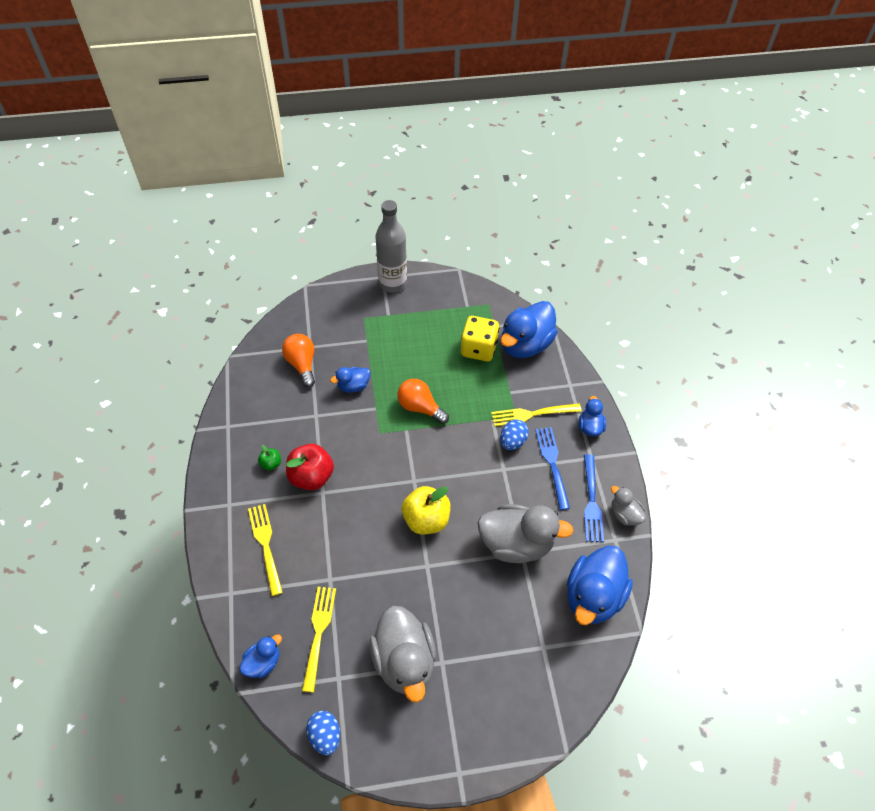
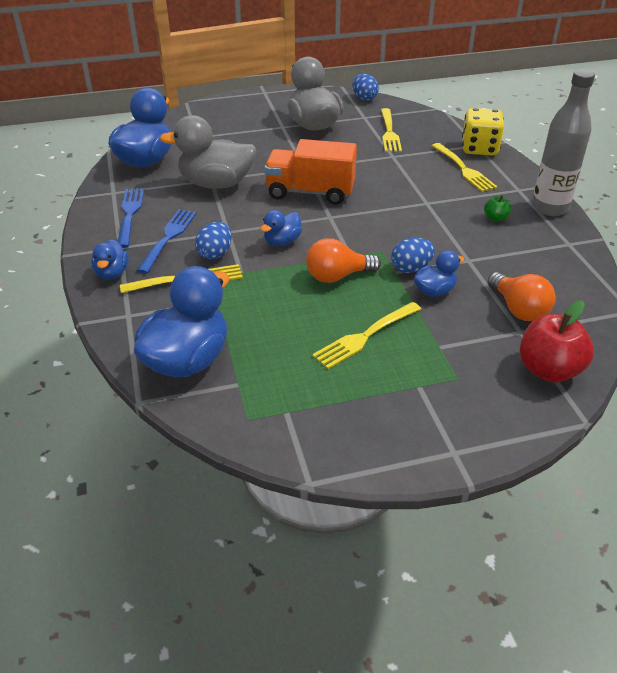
camera: 175 degrees right, 15 degrees down
(263, 662) = (427, 119): blue duck -> blue duck (282, 242)
(311, 477) = (444, 212): red apple -> red apple (548, 370)
(363, 410) = (411, 268): none -> blue egg
(392, 283) = (430, 441): grey bottle -> grey bottle (549, 208)
(411, 352) = (365, 336): none -> yellow fork
(420, 407) = (337, 276): orange light bulb -> orange light bulb turned 135 degrees clockwise
(426, 520) = (310, 192): yellow apple -> orange truck
(478, 349) = (262, 349): yellow dice -> yellow dice (479, 149)
(553, 464) = (168, 238): blue fork -> blue fork turned 150 degrees counterclockwise
(624, 514) = (96, 208): grey duck -> none

